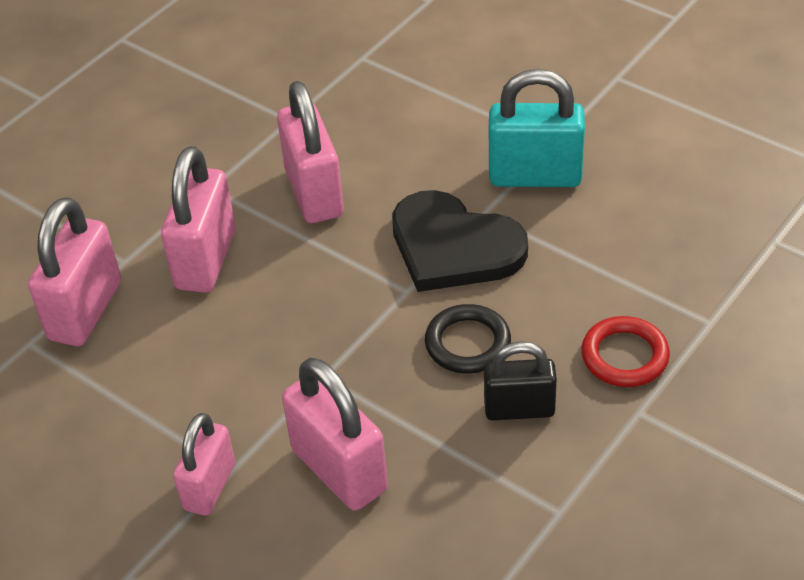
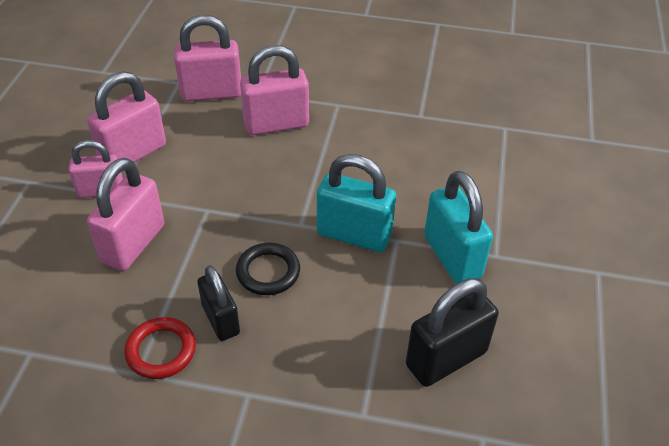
camera: 60 degrees right, 0 degrees up
(314, 193) = (361, 150): pink padlock -> pink padlock (133, 154)
(454, 247) = (354, 235): black heart -> turquoise padlock
(624, 356) = (299, 368): red ring -> red ring (161, 351)
(669, 232) = (446, 359): none -> black padlock

